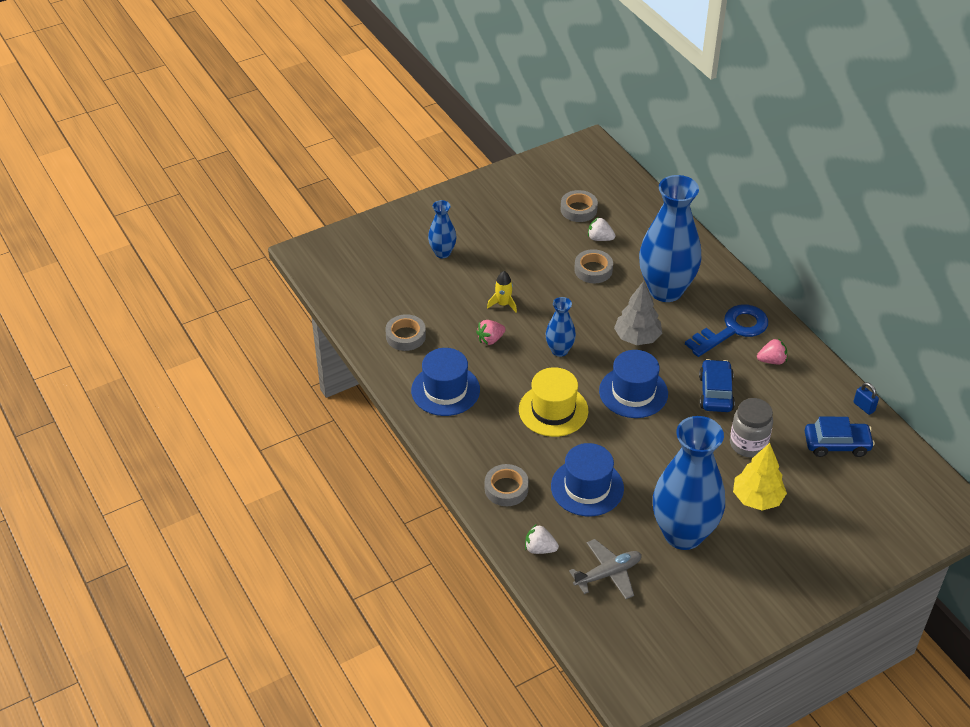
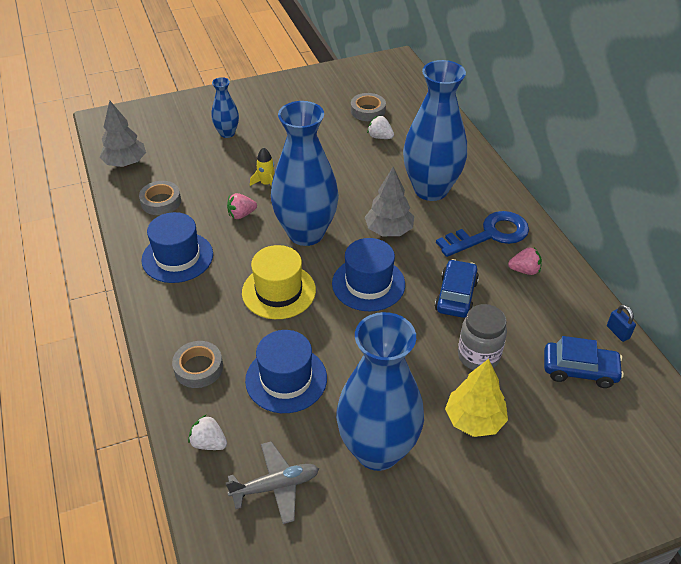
camera: 10 degrees right, 0 degrees up
(351, 299) = (125, 163): none -> grey tree
(559, 350) = (306, 233): blue vase -> blue vase, size x2.10
(593, 270) = (364, 163): grey tape -> none

